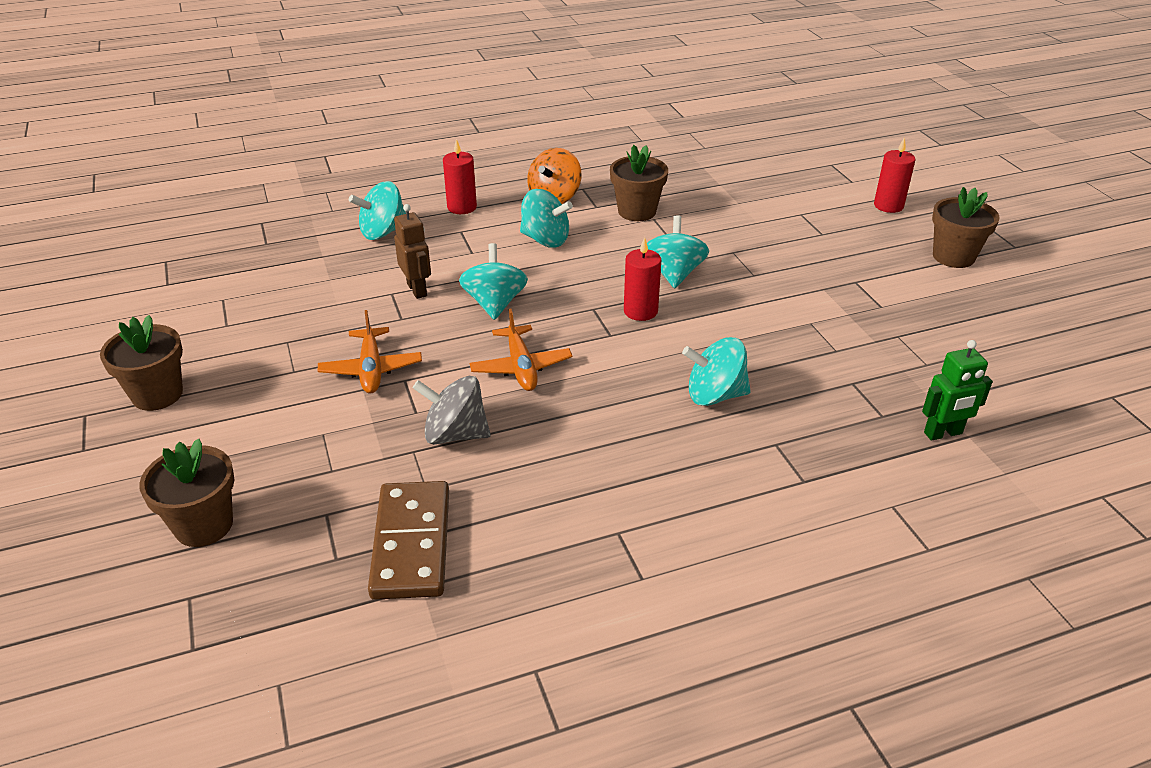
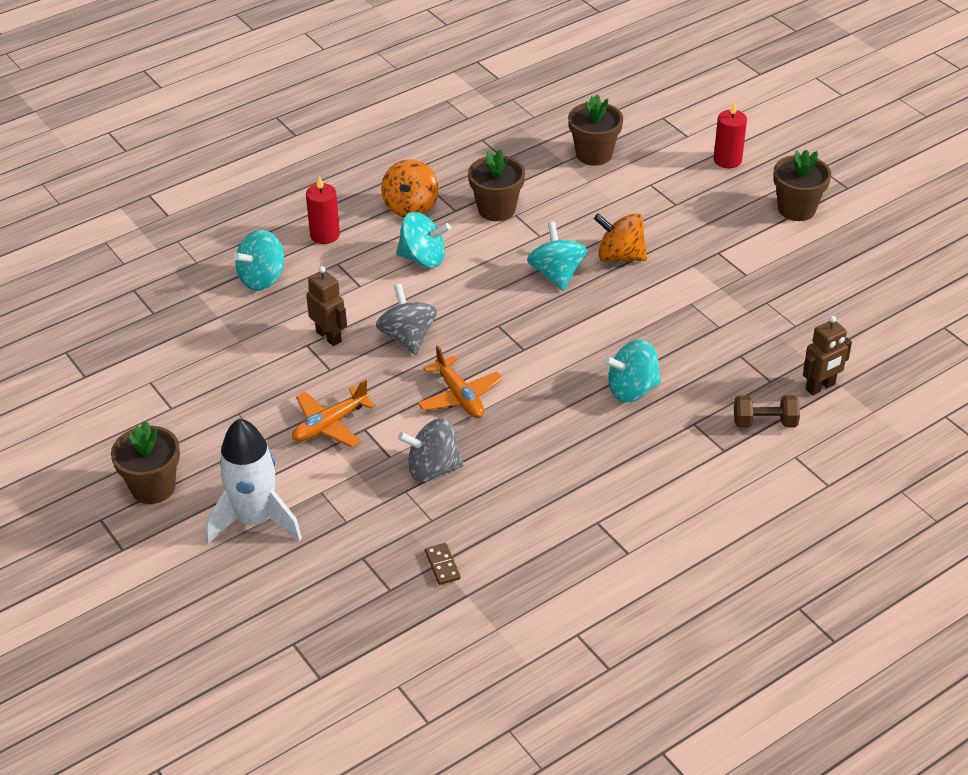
camera: 15 degrees left, 5 degrees up
(204, 525) = (269, 588): brown flower pot -> brown flower pot (594, 154)
(236, 448) = (255, 520): none -> white rocket
(371, 369) = (330, 425): orange plane -> orange plane turned 75 degrees clockwise
(411, 543) = (442, 565): brown domino -> brown domino, size x0.41
(494, 304) = (407, 337): turquoise spinning top -> grey spinning top
(640, 311) = (541, 320): red candle -> none
(747, 269) = (620, 256): none -> orange spinning top
(863, 459) = (764, 423): none -> brown dumbbell
(943, 433) = (820, 387): green robot -> brown robot

